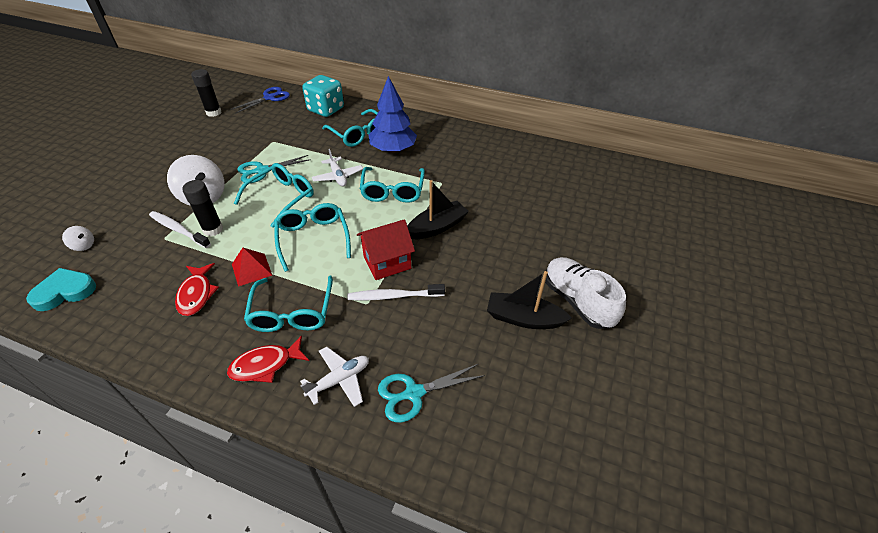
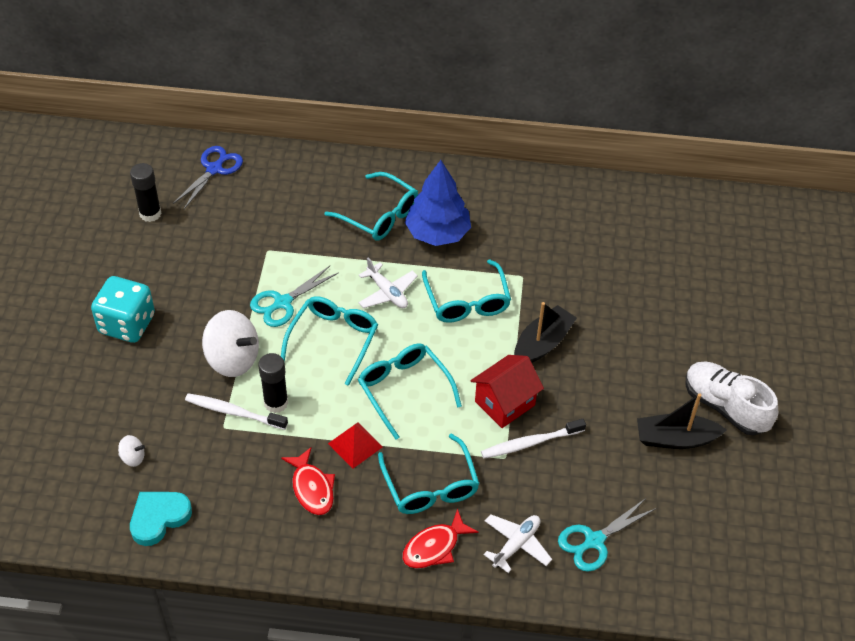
camera: 15 degrees left, 5 degrees up
(326, 110) = (310, 177): turquoise dice -> turquoise dice (127, 324)

